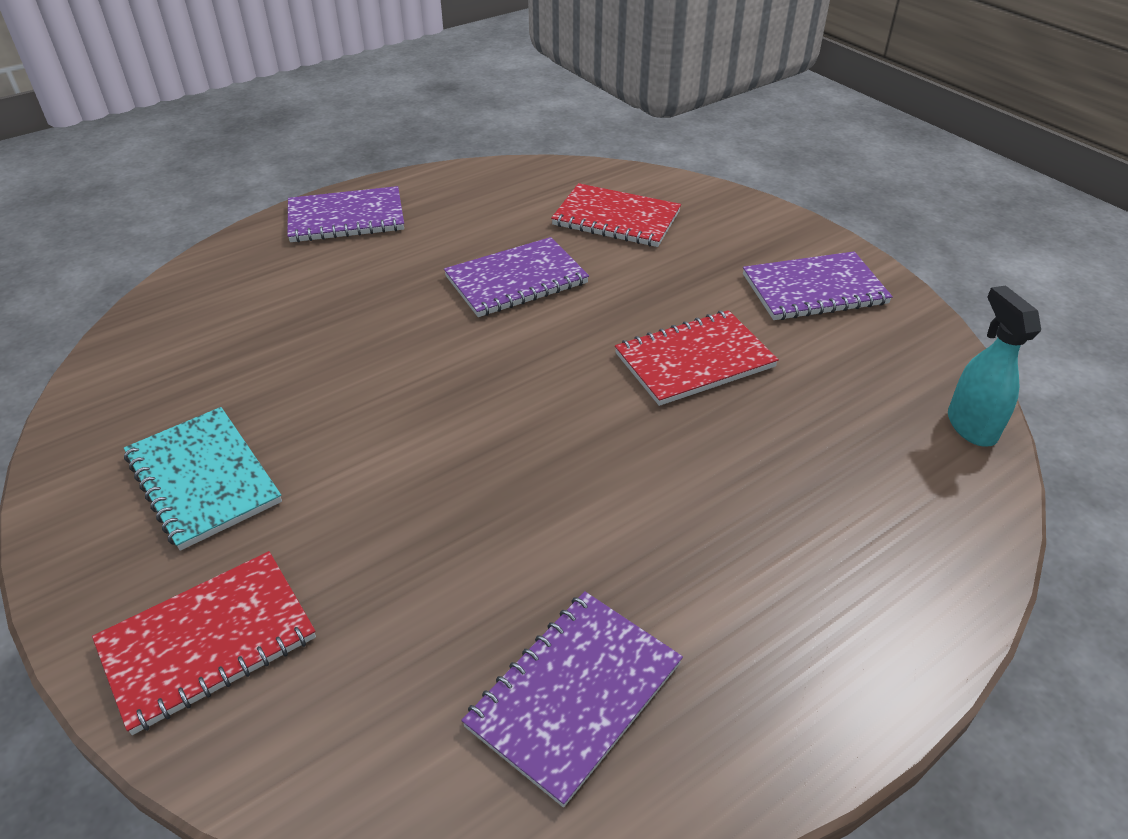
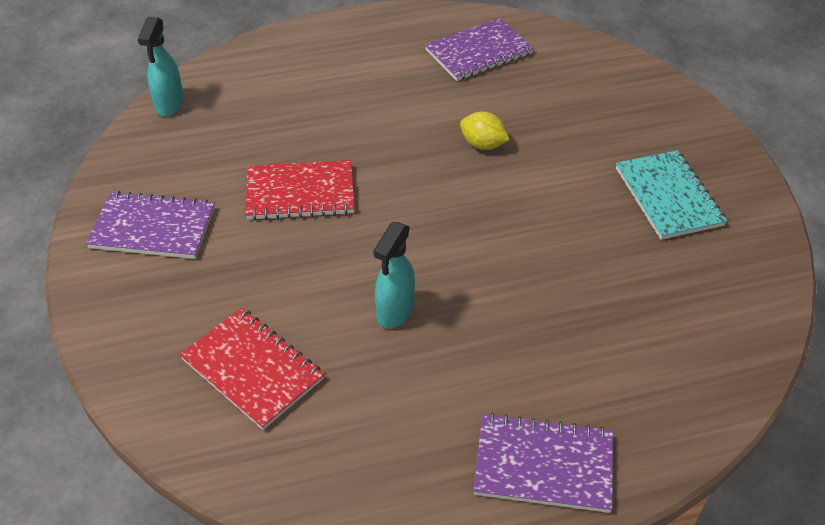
camera: 160 degrees left, 5 degrees up
(208, 642) = (653, 111): red notebook -> none
(493, 488) = (482, 145): none -> yellow lemon
(516, 280) = (394, 311): purple notebook -> turquoise spray bottle

